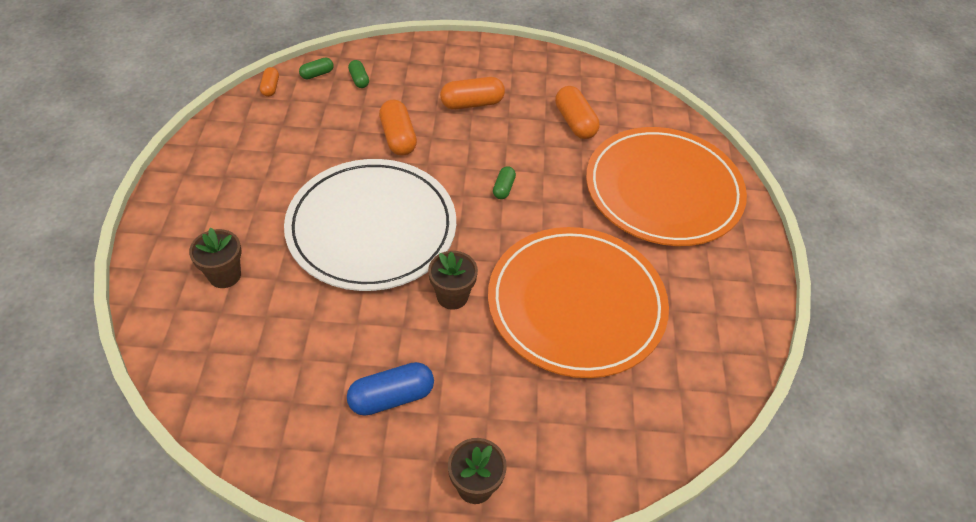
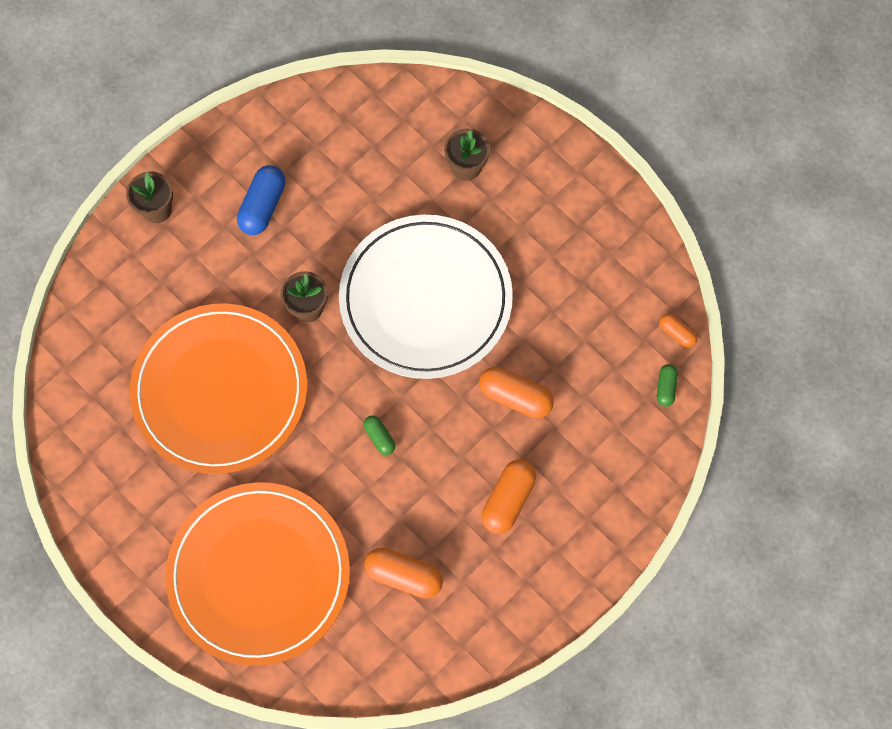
camera: 135 degrees right, 20 degrees up
(359, 80) = (627, 420): green capsule -> none

